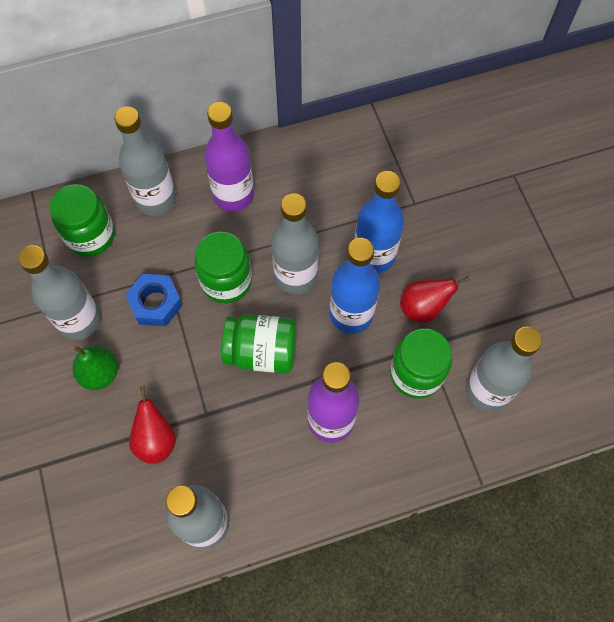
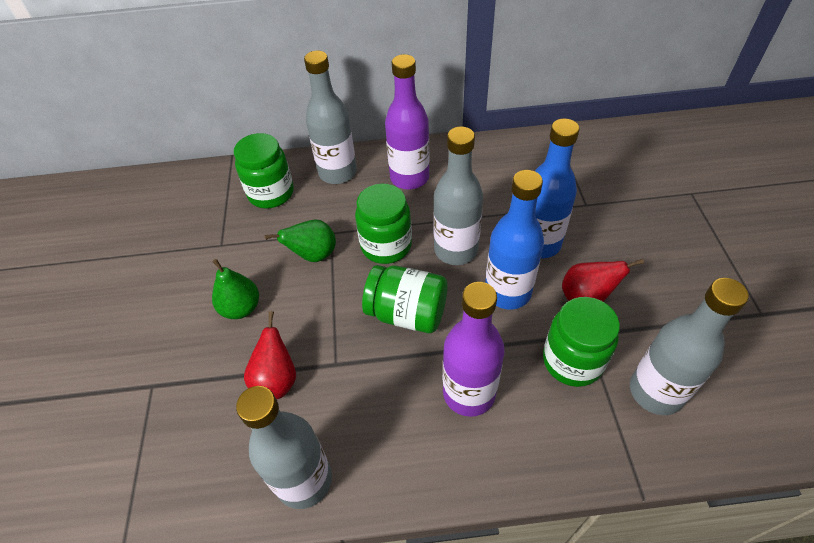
camera: 15 degrees right, 15 degrees down
(79, 320) = (238, 259): grey bottle -> none
(156, 303) = (313, 255): blue nut -> green pear

